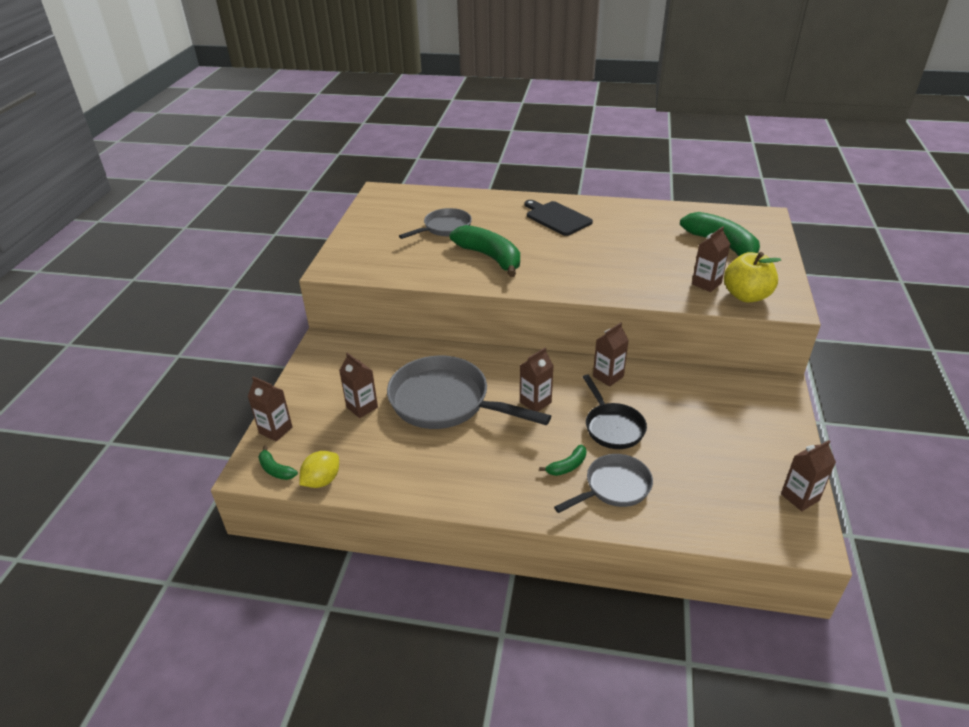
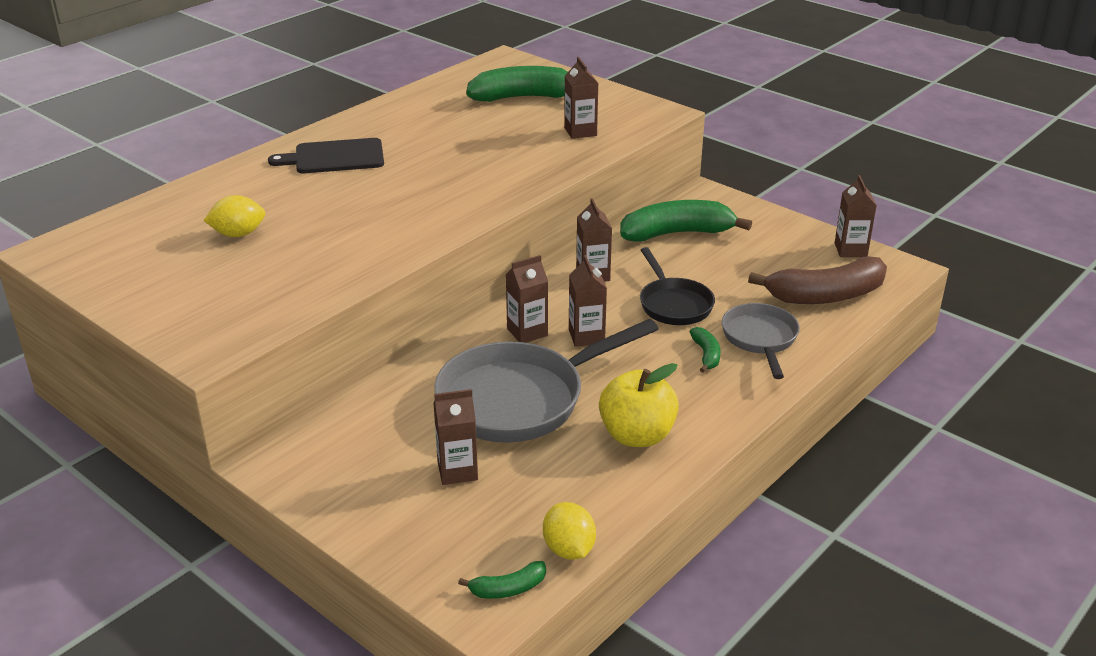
camera: 60 degrees left, 5 degrees down
(276, 430) = (423, 567): brown carton -> brown carton (527, 332)
(444, 228) = (238, 234): grey pan -> yellow lemon
(490, 257) = (357, 227): green banana -> green banana (676, 233)
(612, 427) = (674, 304): black pan -> black pan turned 60 degrees clockwise
(712, 505) = (826, 295): none -> brown banana
(746, 296) = (624, 123): yellow apple -> yellow apple (637, 435)

